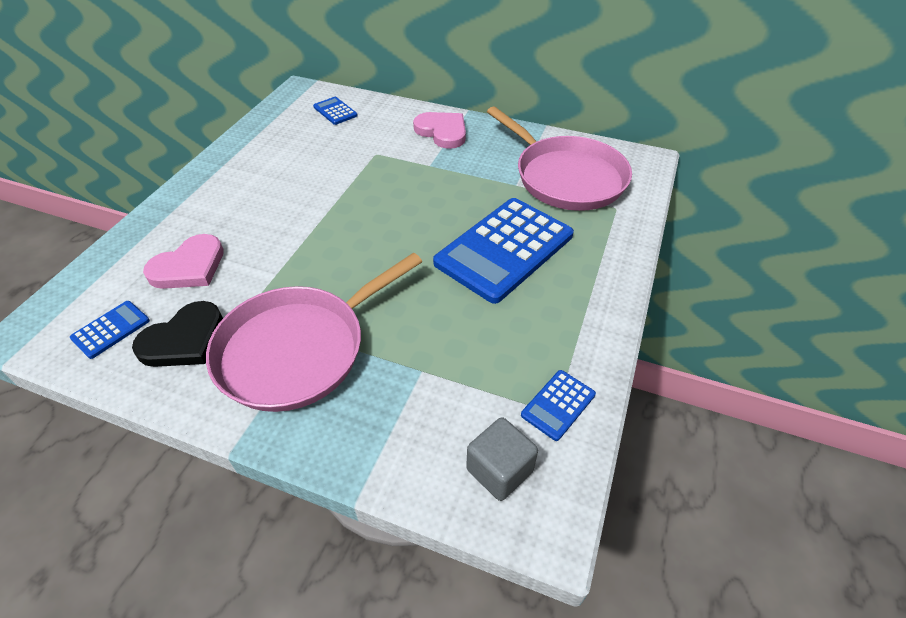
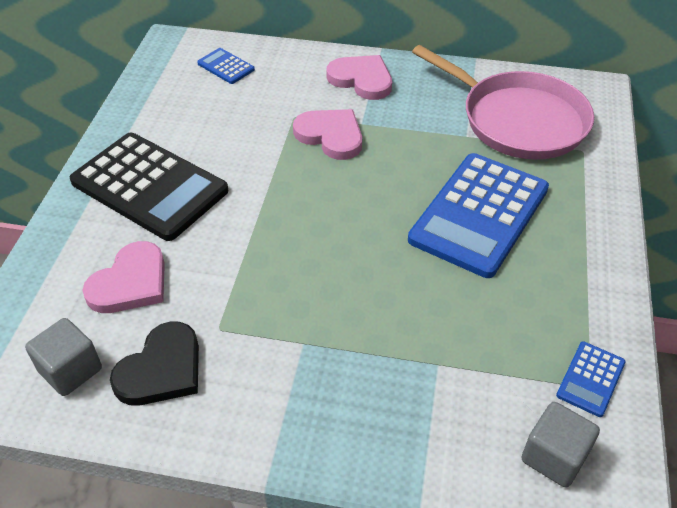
camera: 10 degrees left, 0 degrees up
(111, 329) = (70, 370): blue calculator -> grey cube
(236, 194) = (149, 186): none -> black calculator
(299, 349) = (296, 361): pink pan -> none
(400, 172) = (331, 136): none -> pink heart

